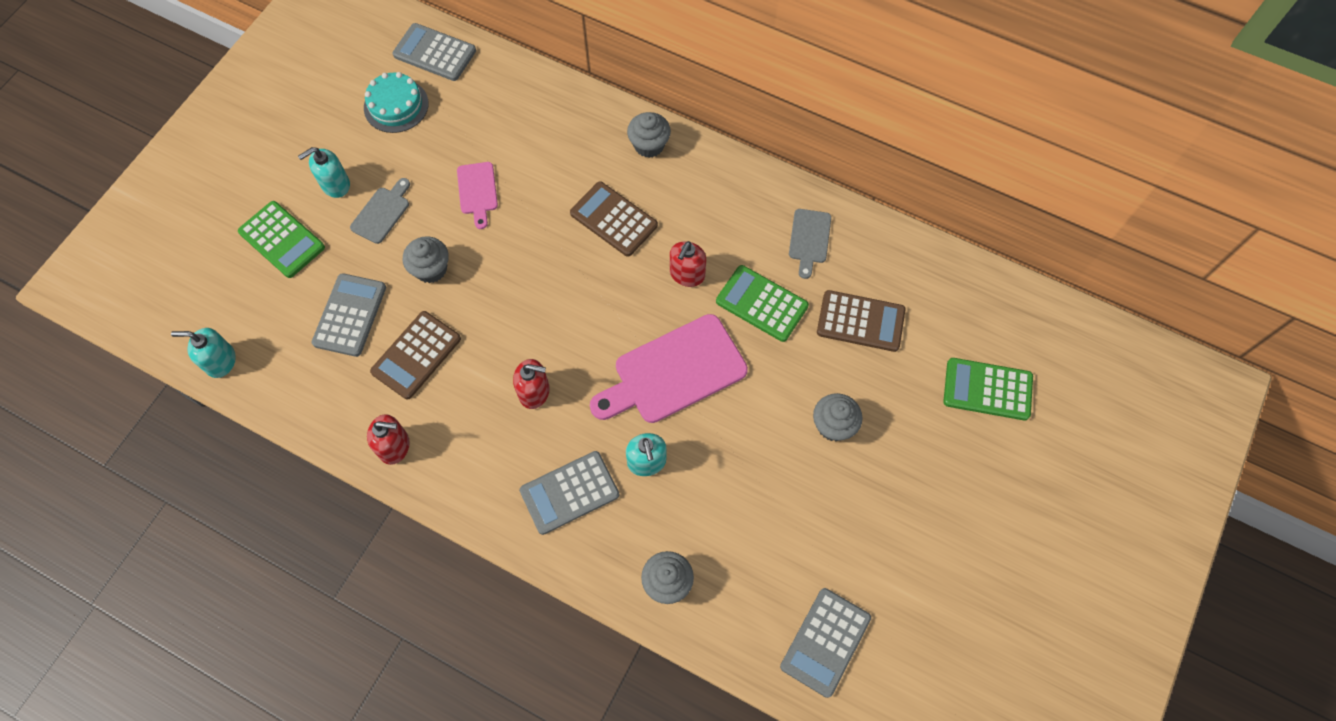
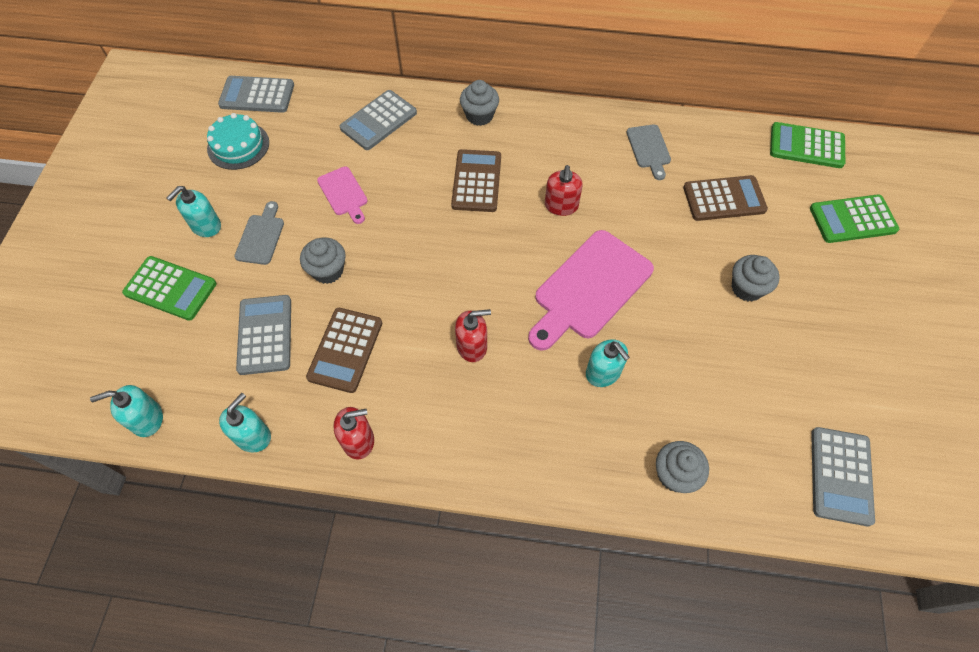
camera: 20 degrees left, 5 degrees down
(305, 409) = (253, 436): none -> turquoise soap dispenser
(569, 492) = (546, 425): grey calculator -> grey calculator (378, 121)
(613, 219) = (476, 181): brown calculator -> brown calculator turned 75 degrees clockwise
(761, 304) = (636, 210): green calculator -> green calculator (806, 146)

